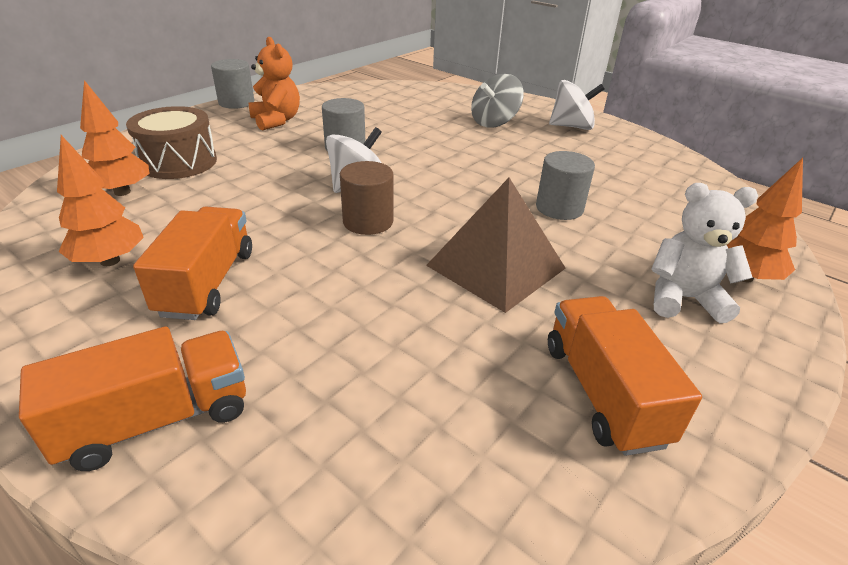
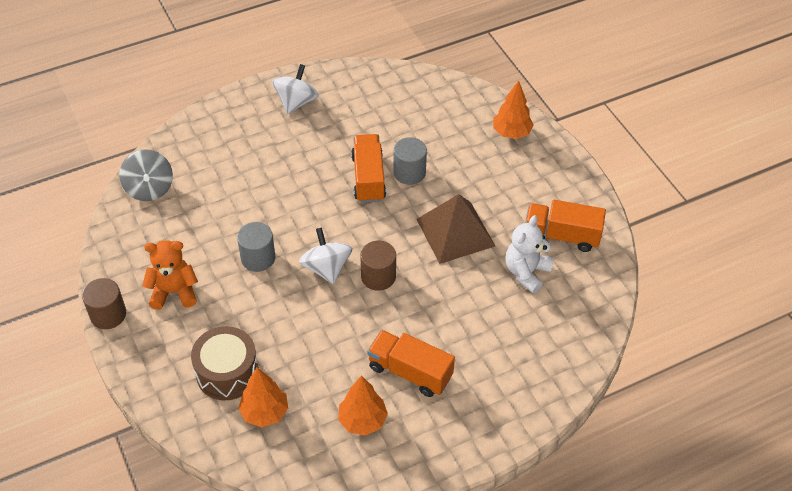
camera: 65 degrees left, 15 degrees up
(157, 419) = (511, 403): orange truck -> orange truck (368, 178)
(236, 102) = (108, 314): grey cylinder -> brown cylinder
(494, 122) = (261, 145): grey spinning top -> grey spinning top (149, 188)
(683, 299) = (516, 168): white teddy bear -> white teddy bear (526, 272)

